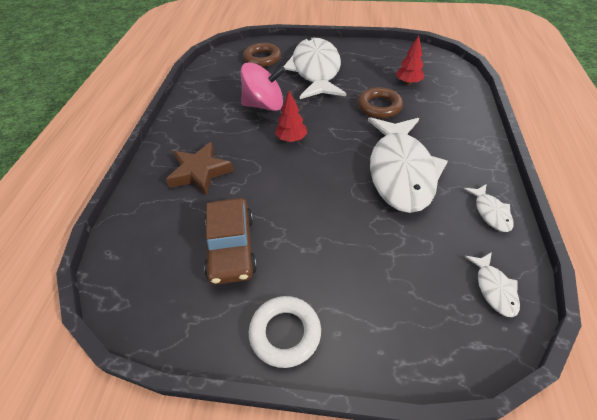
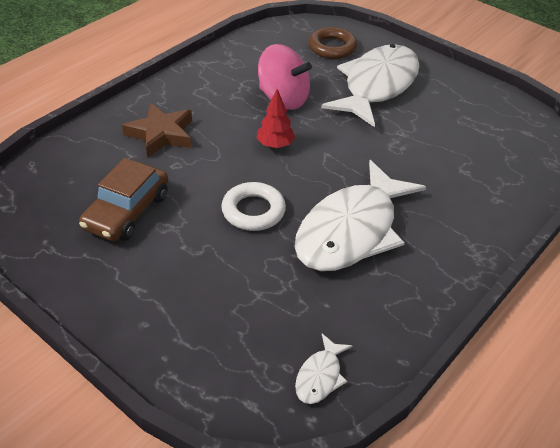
camera: 30 degrees right, 5 degrees down
(285, 333) = (105, 299): white ring -> white ring (253, 211)
(379, 106) = (405, 156): brown ring -> none
(408, 83) = (471, 146): red tree -> none
(490, 212) = (400, 316): white fish -> none

